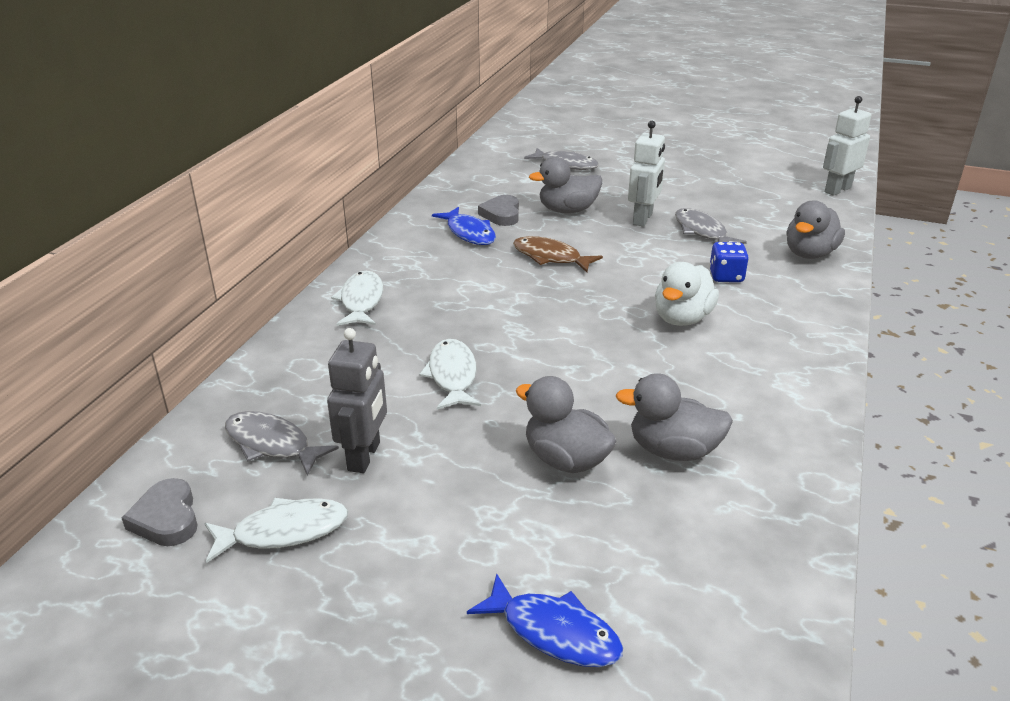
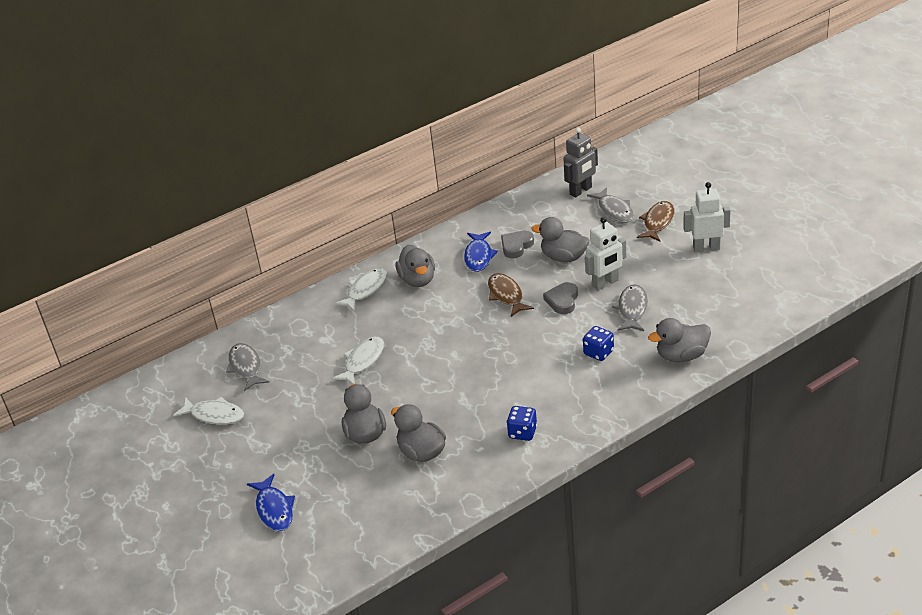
camera: 40 degrees right, 5 degrees up
(166, 518) = (176, 387): grey heart -> grey heart (562, 301)
(364, 456) = (279, 391): grey robot -> grey robot (581, 191)
(421, 273) = (418, 280): none -> grey duck
(622, 163) = (657, 222): none -> brown fish
(682, 318) = (530, 373): white duck -> none
(762, 379) = (522, 432): none -> blue dice
(837, 190) = (791, 305): white robot -> white robot (706, 248)

